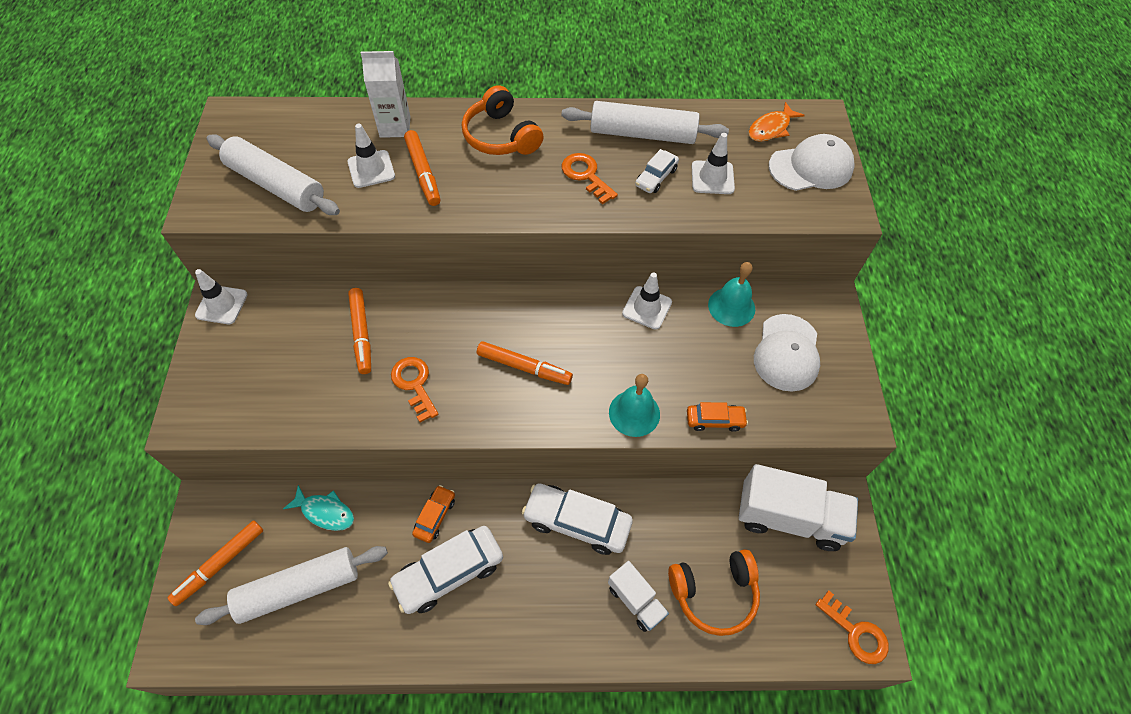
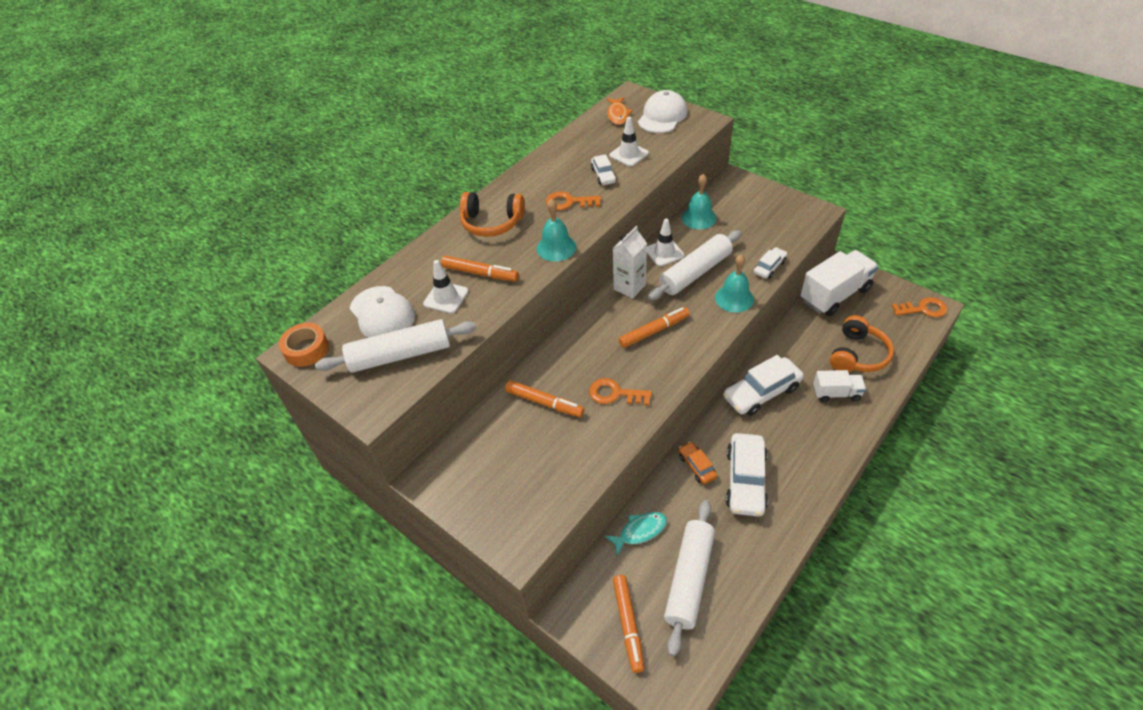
camera: 45 degrees left, 10 degrees down
(221, 305) = (431, 476): white traffic cone -> none
(238, 120) = (306, 349): none -> orange tape
(395, 127) = (421, 268): white carton -> white carton (629, 287)
(509, 207) = (556, 247): none -> turquoise bell
(642, 134) = (563, 163): white rolling pin -> white rolling pin (695, 272)
(715, 420) = (769, 267): orange car -> white car
(787, 353) = (751, 214): white cap -> white cap (382, 313)

